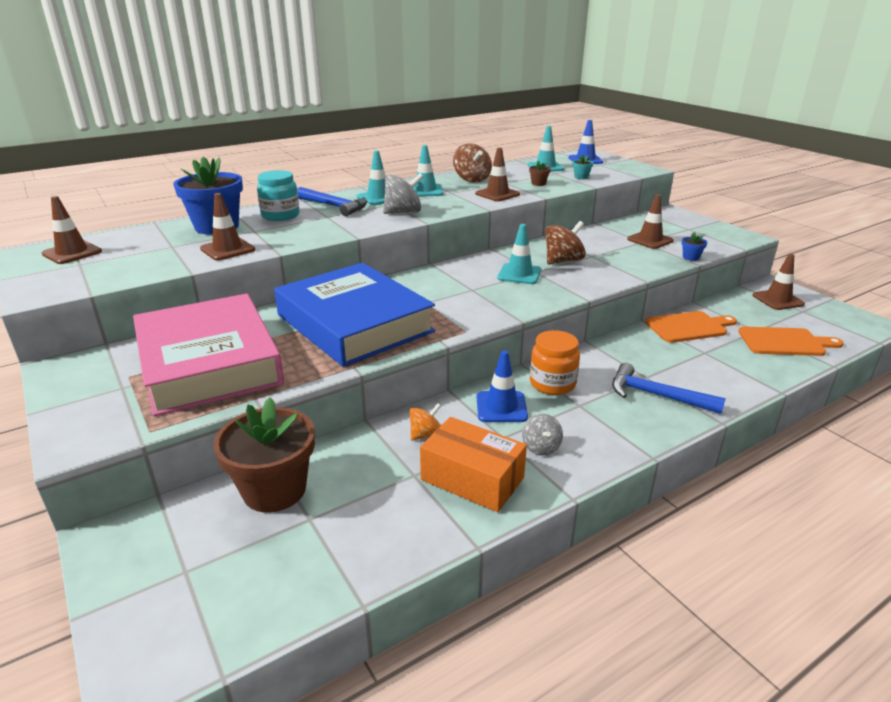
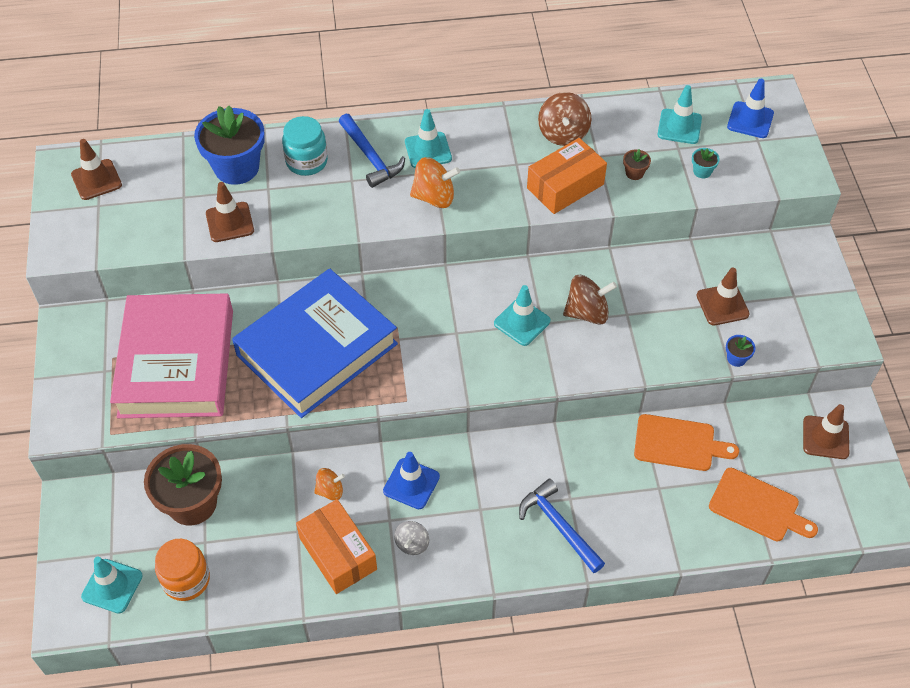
camera: 25 degrees right, 25 degrees up
(354, 323) = (317, 349): blue book -> blue book turned 60 degrees clockwise
(403, 212) = (434, 197): grey spinning top -> orange spinning top
(425, 191) = (489, 149): turquoise traffic cone -> turquoise traffic cone (112, 586)
(497, 194) = (565, 186): brown traffic cone -> orange box
(552, 383) = (476, 472): orange jar -> orange jar (186, 580)

